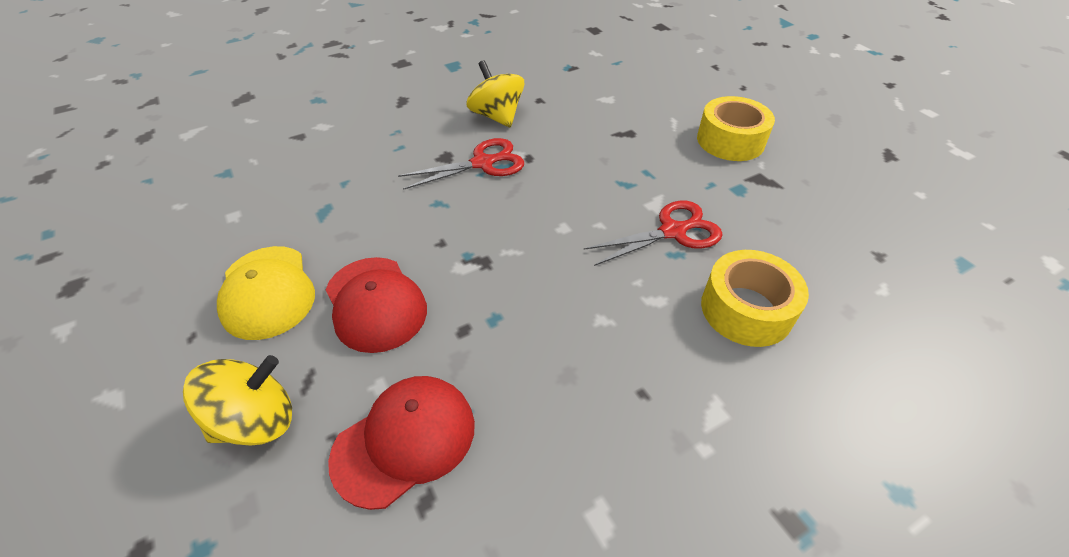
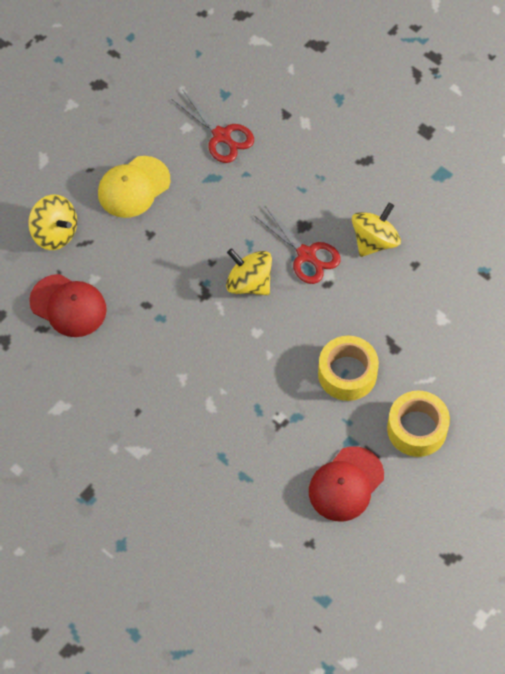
camera: 70 degrees right, 15 degrees up
(375, 303) = (147, 249): red cap -> red cap (346, 484)
(491, 216) = (249, 283): none -> yellow spinning top
(672, 232) = (280, 403): red scissors -> red scissors (221, 136)
(746, 309) = (222, 459): yellow tape -> yellow tape (347, 373)

